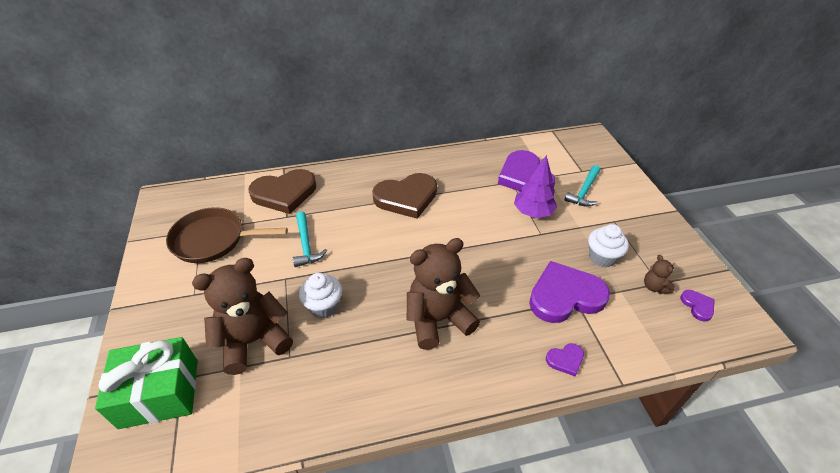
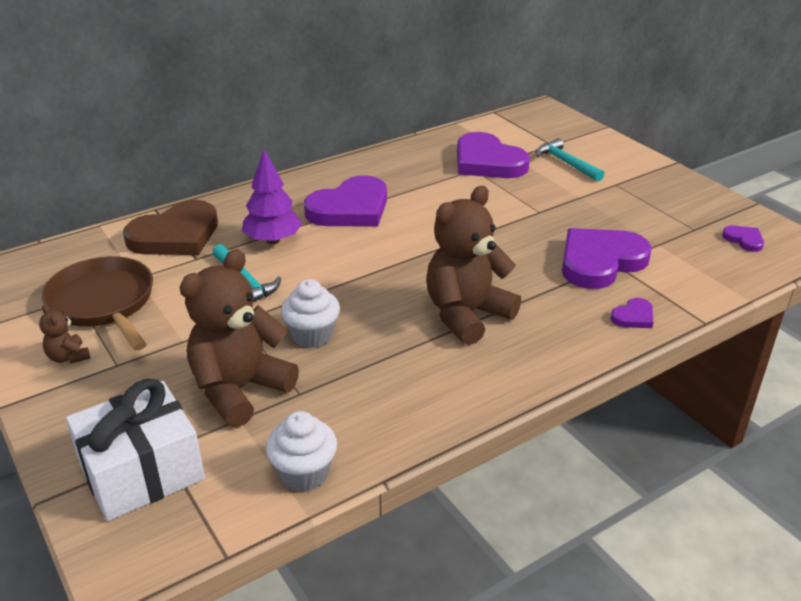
camera: 20 degrees left, 10 degrees down
(159, 393) = (142, 472): green gift -> white gift
(213, 240) = (104, 303): brown pan -> brown pan turned 75 degrees clockwise
(406, 198) = (350, 209): brown heart -> purple heart
(533, 212) = (518, 193): purple tree -> purple tree (273, 240)
(584, 191) = (566, 163): turquoise hammer -> turquoise hammer turned 135 degrees clockwise
(602, 257) = (621, 219): white cupcake -> white cupcake (304, 474)
(654, 287) = (691, 233): brown teddy bear -> brown teddy bear (68, 357)

